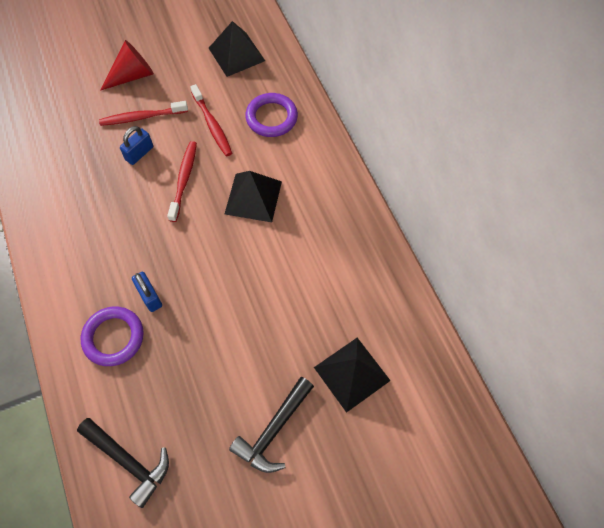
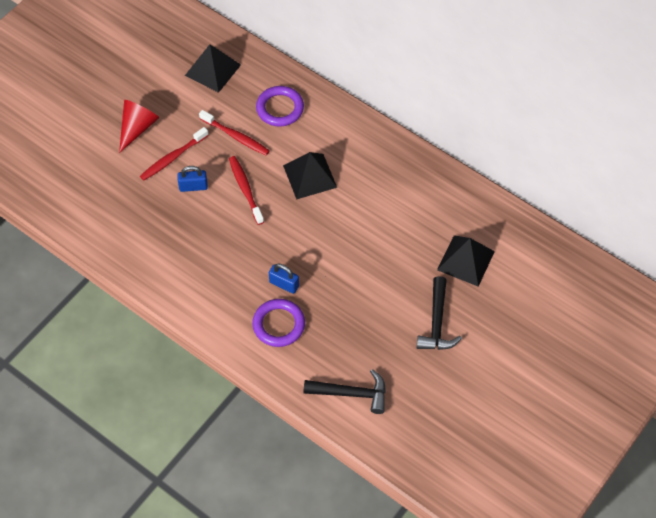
camera: 30 degrees left, 5 degrees down
(139, 153) = (193, 186): blue padlock -> blue padlock turned 75 degrees clockwise

